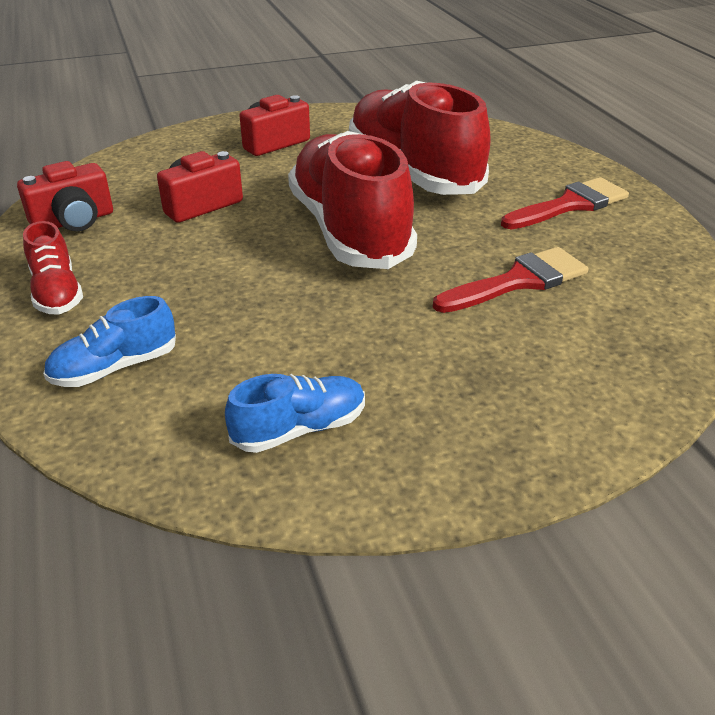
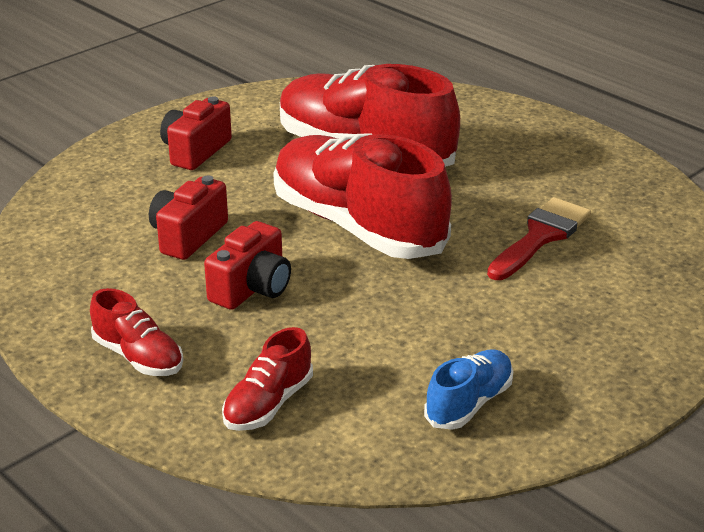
camera: 25 degrees left, 5 degrees down
(74, 221) = (73, 285): red camera -> red camera (252, 288)
(115, 367) = (268, 404): blue shoe -> red shoe
(570, 205) = (530, 154): red brush -> none

